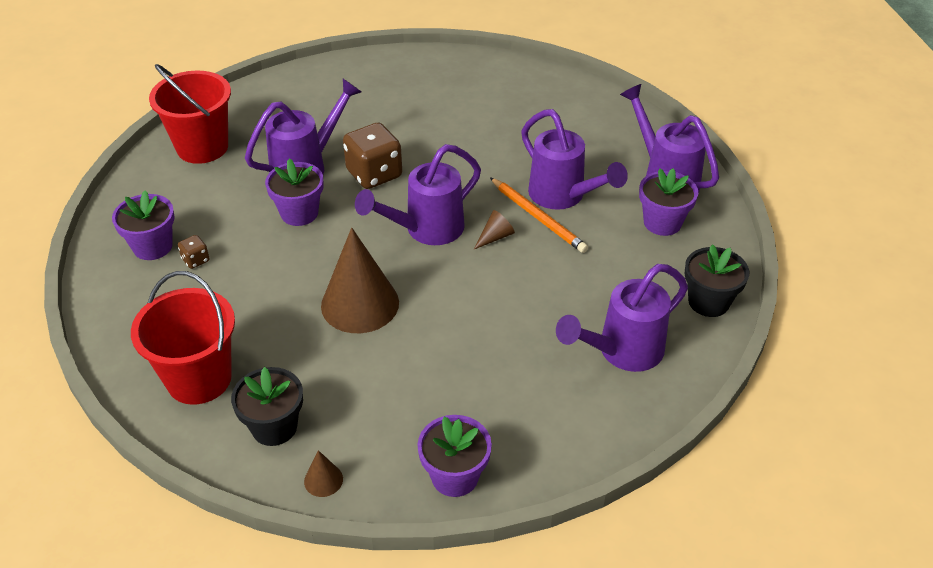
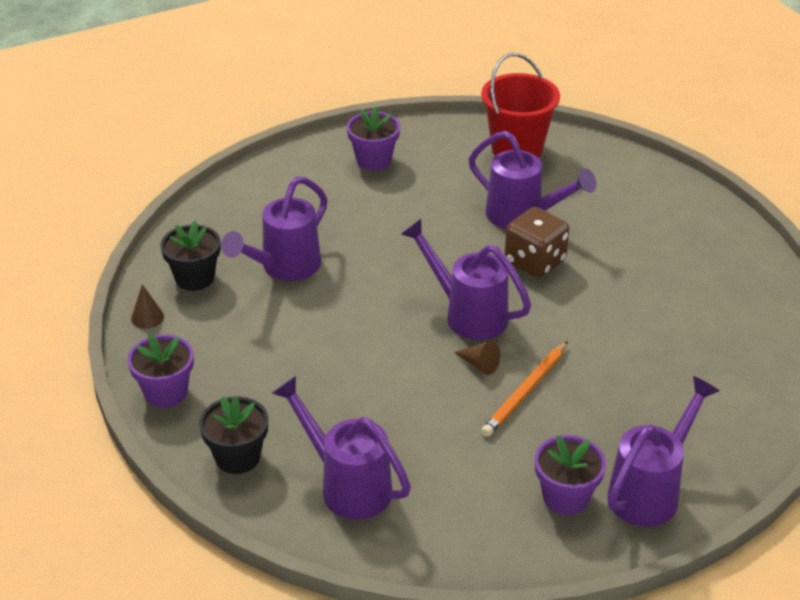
camera: 75 degrees right, 5 degrees down
(195, 260) = (367, 187): brown dice -> none
(199, 379) = (234, 226): red bucket -> none
(299, 213) = (454, 228): purple flower pot -> none
(360, 304) = (349, 293): brown cone -> none
(563, 197) = (569, 407): purple watering can -> purple watering can (284, 268)
(708, 302) = (448, 551): black flower pot -> black flower pot (237, 457)

